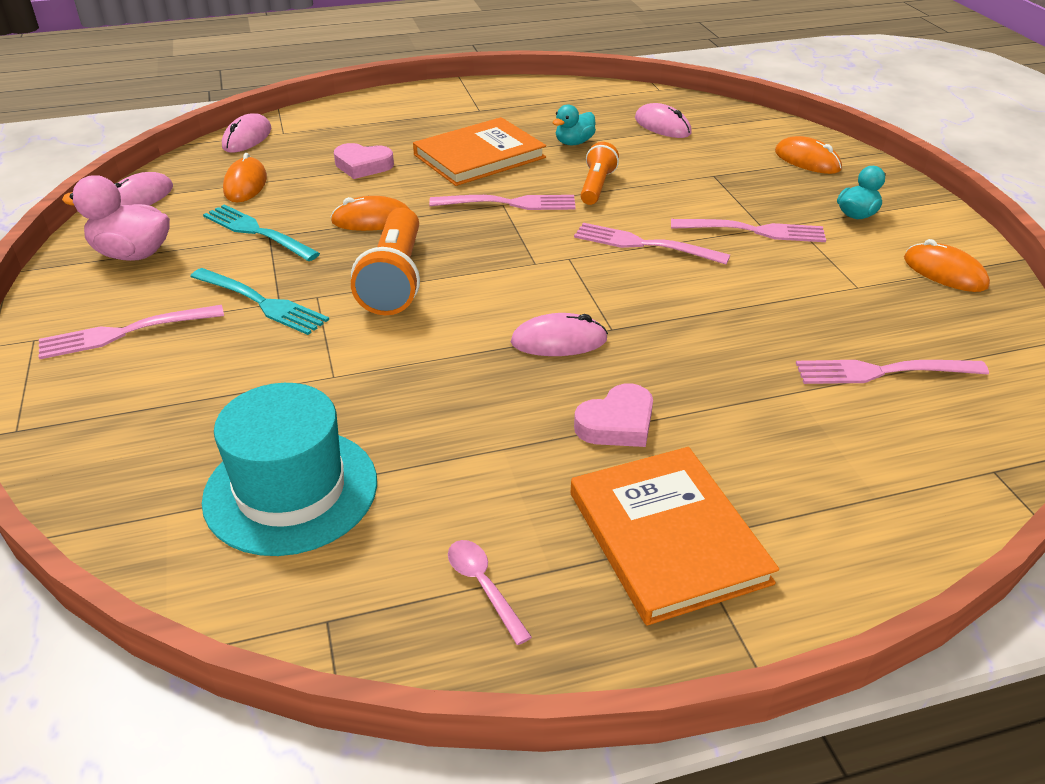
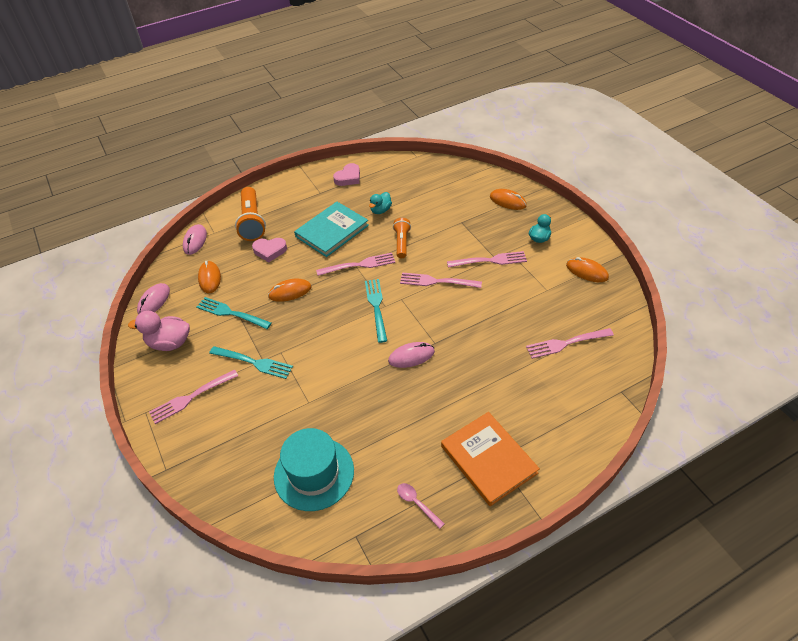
camera: 10 degrees left, 10 degrees up
(395, 279) = (317, 332): orange flashlight -> orange flashlight (252, 222)
(479, 156) = (332, 231): orange book -> turquoise book
(518, 262) = (376, 307): none -> turquoise fork
(617, 423) = (451, 401): pink heart -> pink heart (348, 178)
(662, 126) = (425, 187): pink mouse -> none

